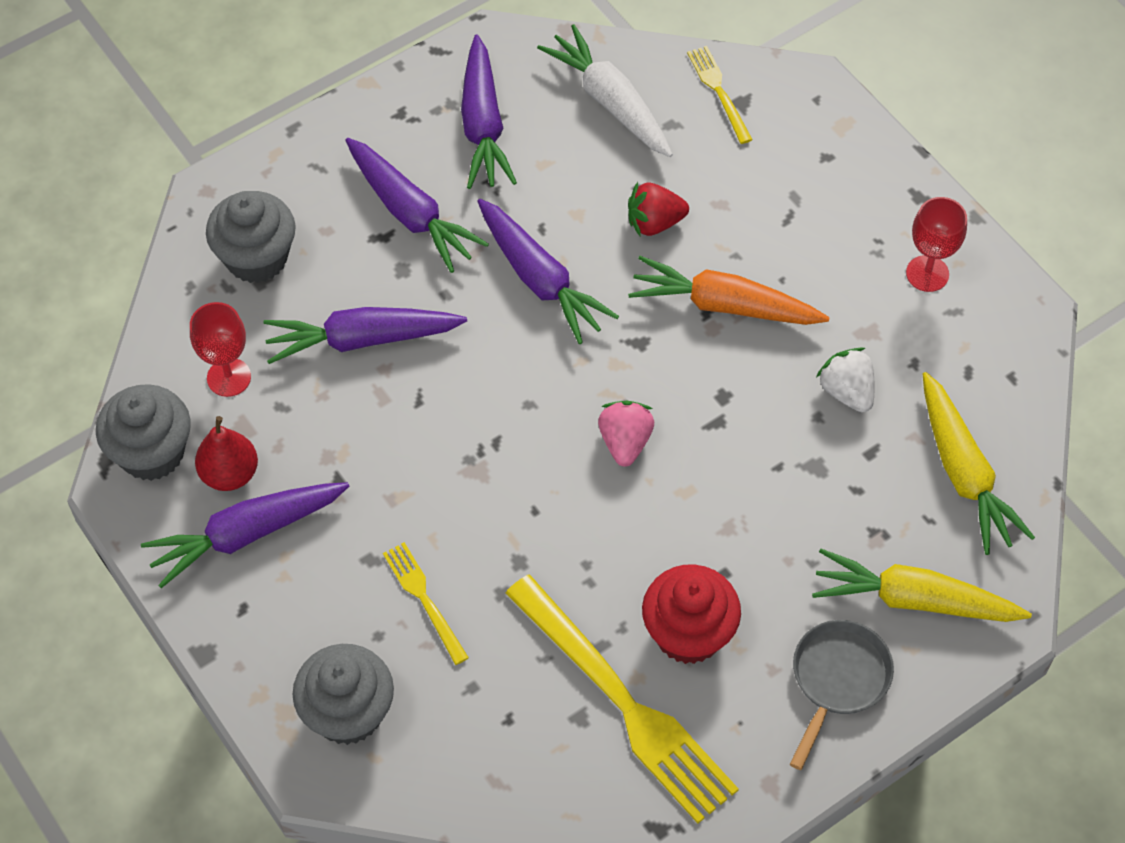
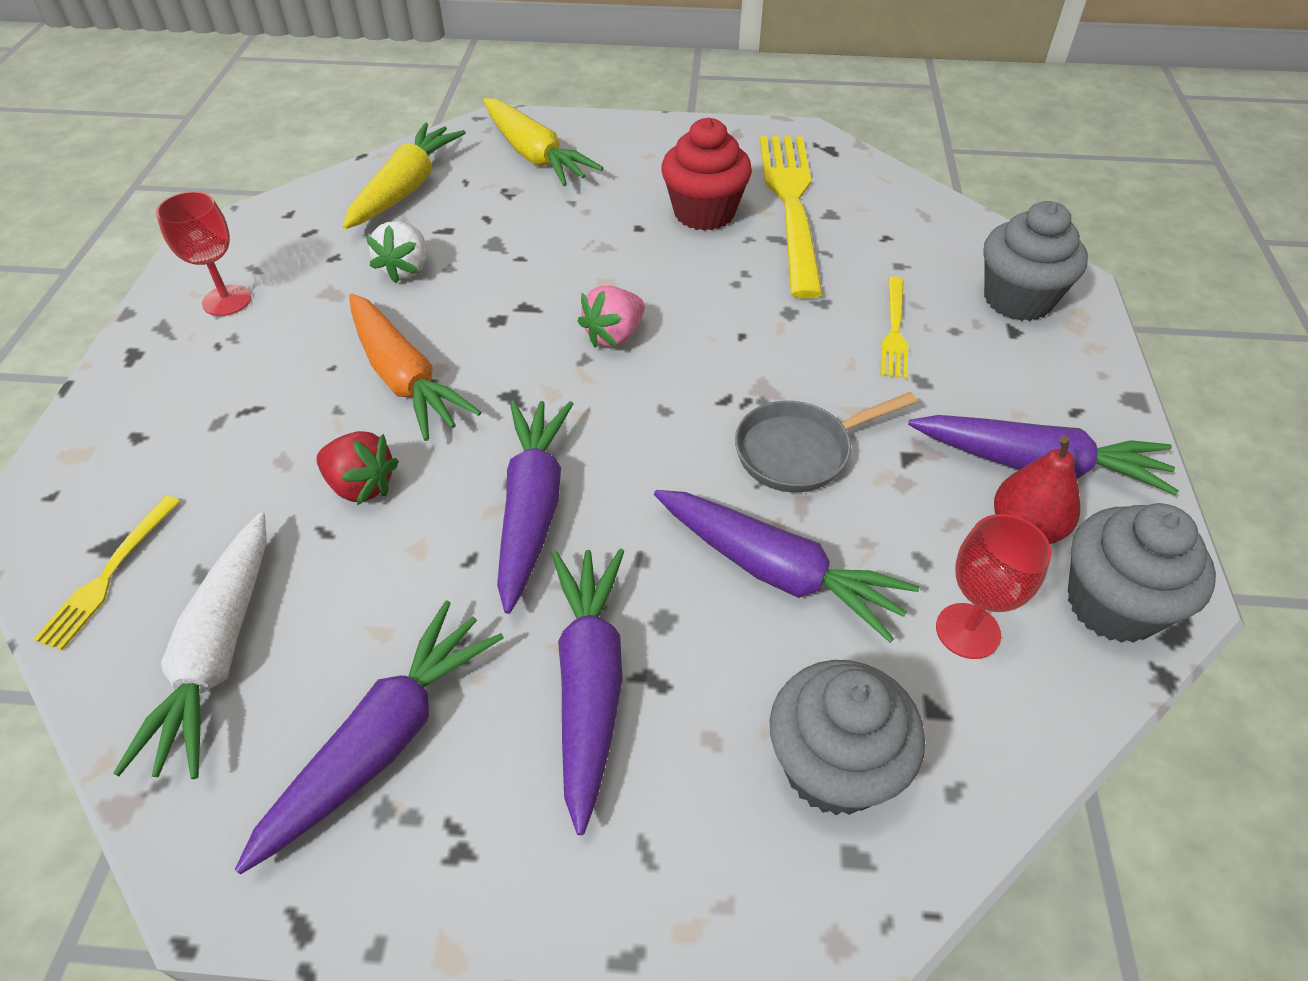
camera: 140 degrees left, 10 degrees down
(838, 680) = (634, 149): grey pan -> grey pan (799, 451)

